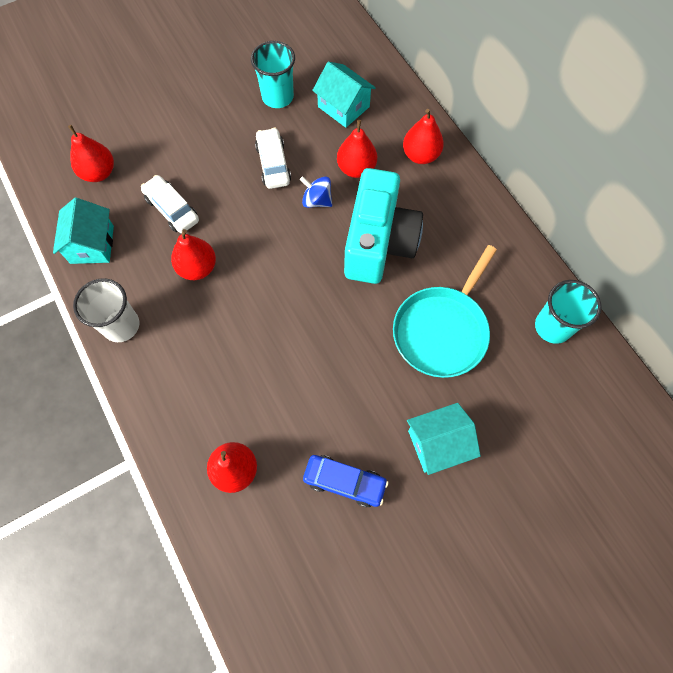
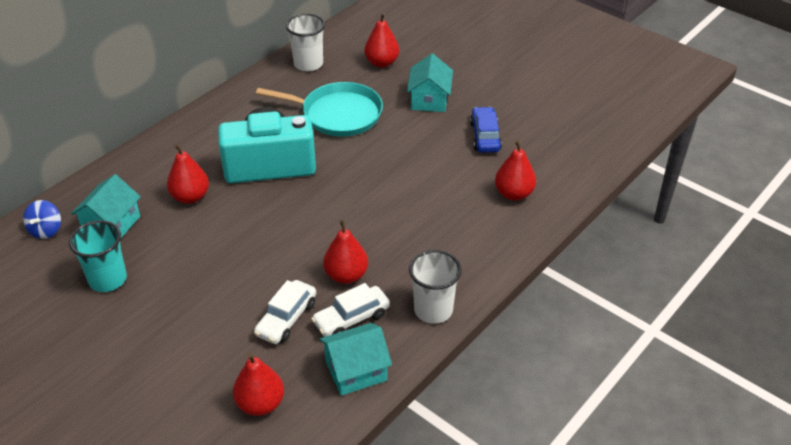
camera: 110 degrees left, 25 degrees down
(273, 164) = (202, 257): white car -> white car (351, 318)
(317, 200) = (237, 214): blue spinning top -> blue spinning top (46, 230)
(420, 155) = (162, 159): red pear -> red pear (382, 63)
(438, 443) = (429, 99): turquoise house -> turquoise house turned 45 degrees clockwise
(552, 327) = (308, 64): turquoise cup -> white cup

